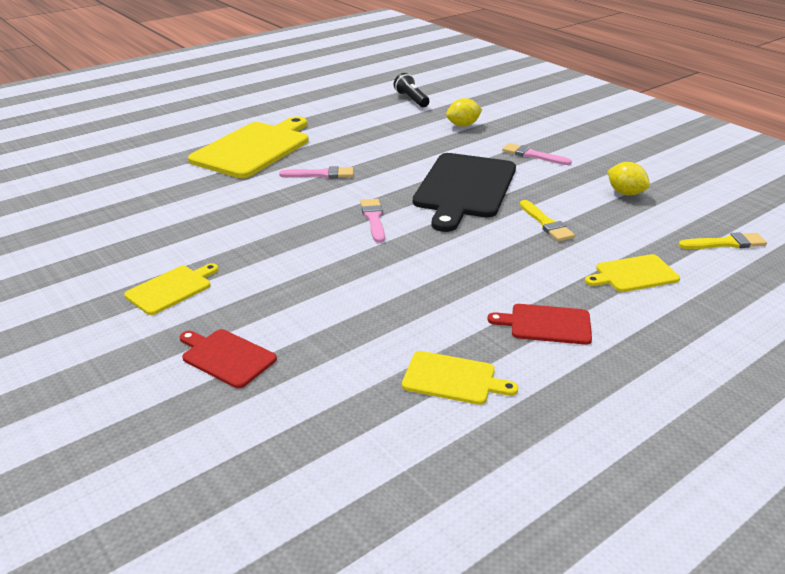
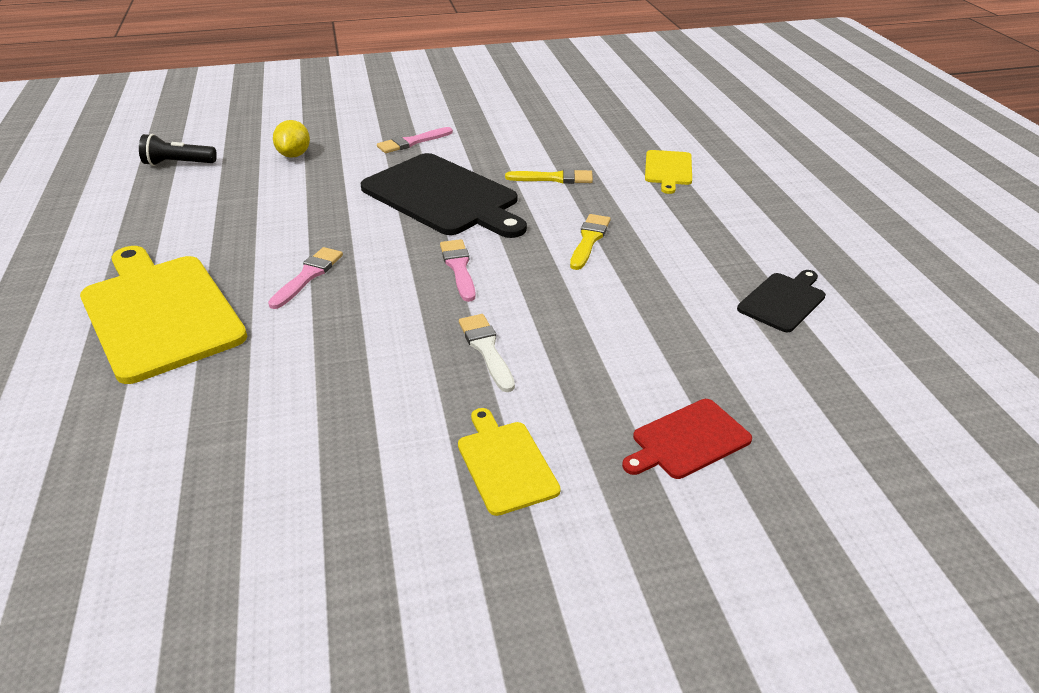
camera: 65 degrees left, 5 degrees up
(284, 253) = (486, 349): none -> white brush
(373, 219) = (458, 267): pink brush -> pink brush turned 60 degrees clockwise
(453, 379) = (783, 301): yellow cutting board -> black cutting board
(546, 324) = (721, 231): red cutting board -> none
(625, 193) = (532, 127): yellow lemon -> none
(726, 243) = (647, 120): yellow brush -> yellow brush (589, 240)

